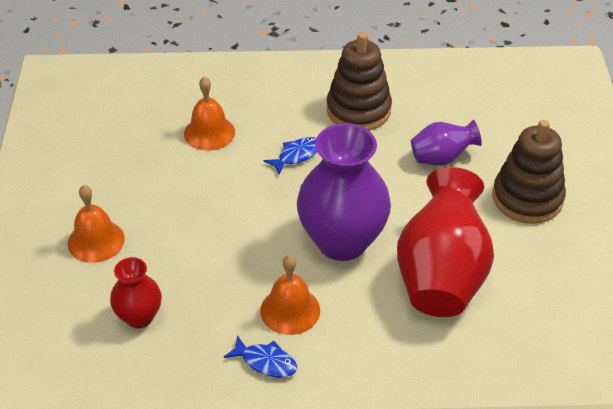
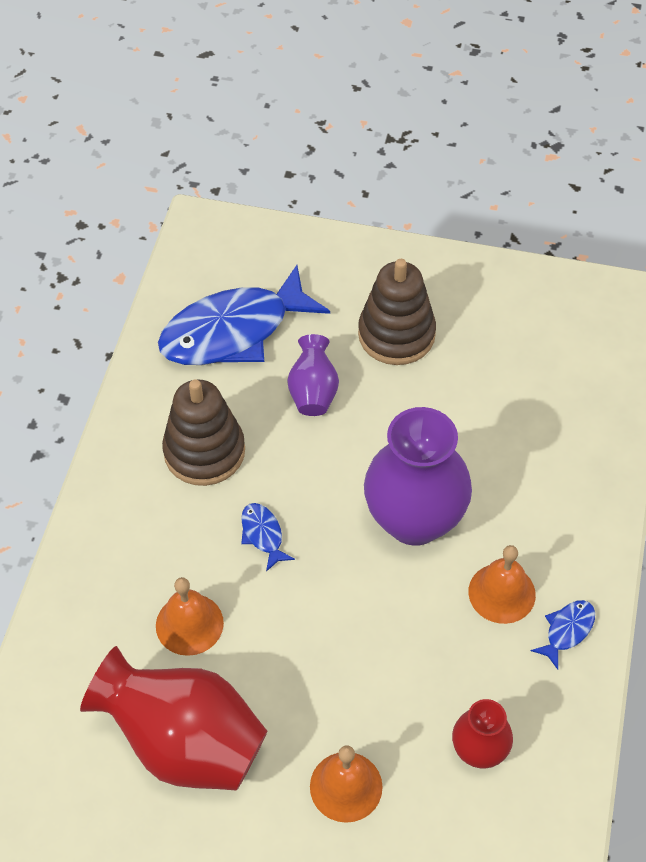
camera: 75 degrees left, 10 degrees up
(441, 276) = (485, 442): red vase -> red vase (184, 743)
(478, 102) = (233, 331): none -> blue fish

